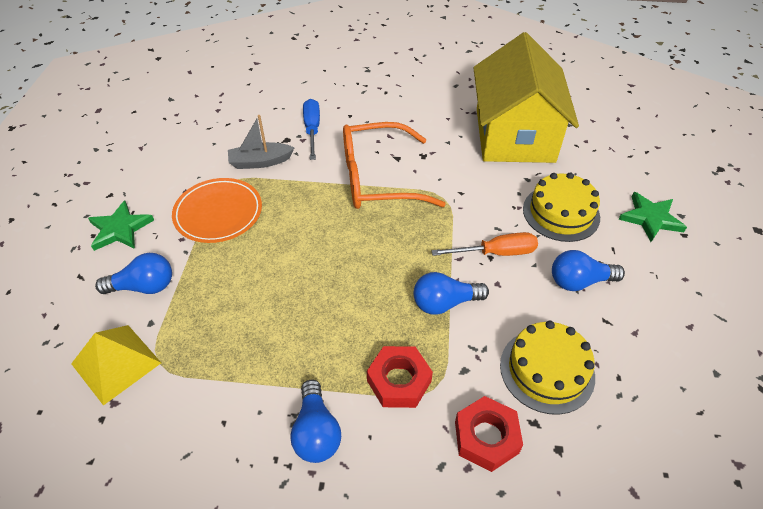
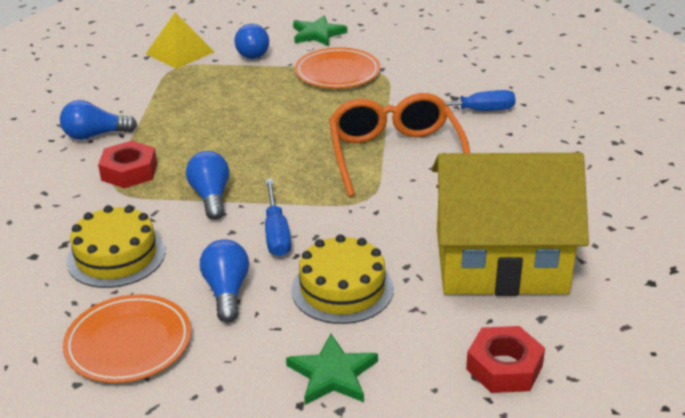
camera: 90 degrees right, 15 degrees down
(260, 162) = (414, 86): grey boat -> none
(486, 437) = (60, 216): red nut -> red nut (504, 367)
(496, 253) = (276, 233): orange screwdriver -> blue screwdriver
(659, 342) = (129, 343): none -> orange plate

